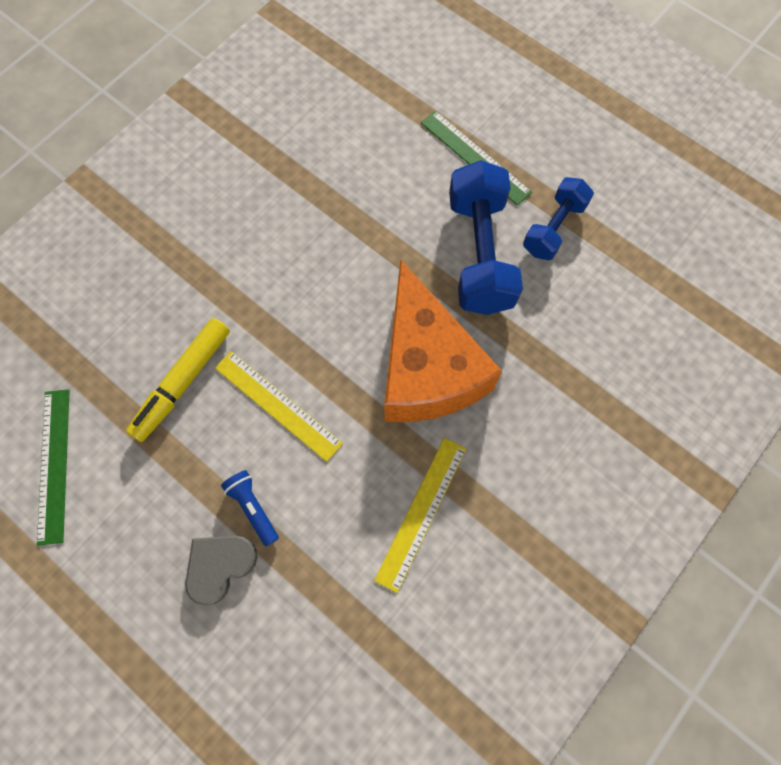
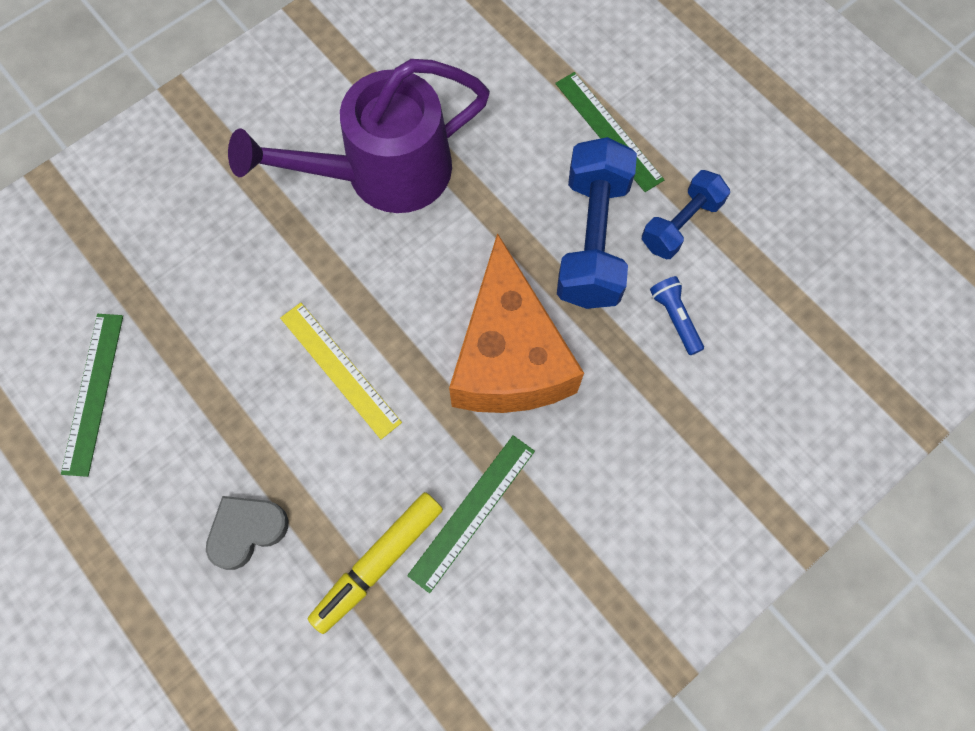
camera: 10 degrees right, 0 degrees up
(182, 382) = (243, 328): yellow marker -> yellow marker (378, 563)
(253, 508) = (293, 475): blue flashlight -> blue flashlight (675, 318)
(282, 225) = (382, 174): none -> purple watering can
(421, 512) = (472, 512): yellow ruler -> green ruler

